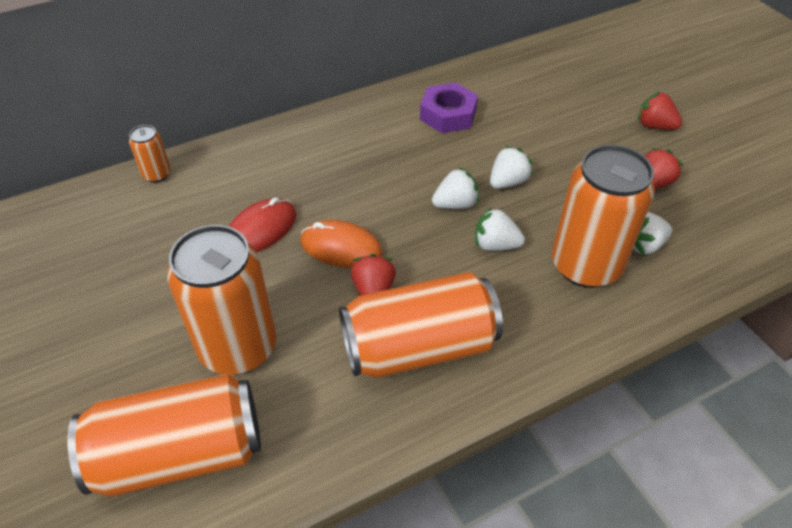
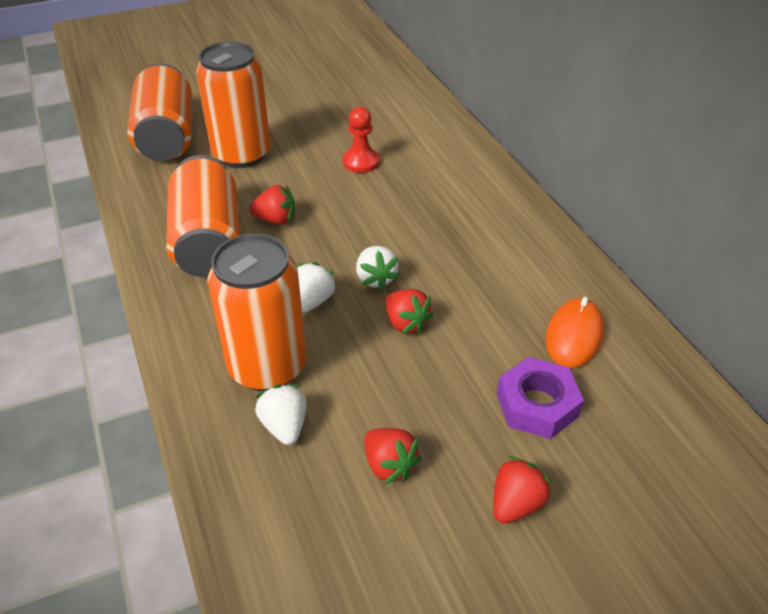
camera: 95 degrees right, 5 degrees down
(157, 174) = (435, 110): orange can -> none
(261, 229) = (361, 162): red mouse -> red pawn
(341, 247) = (331, 203): orange mouse -> orange mouse (574, 336)
(448, 115) = (529, 287): purple nut -> purple nut (537, 405)
(507, 182) = (406, 323): white strawberry -> red strawberry

